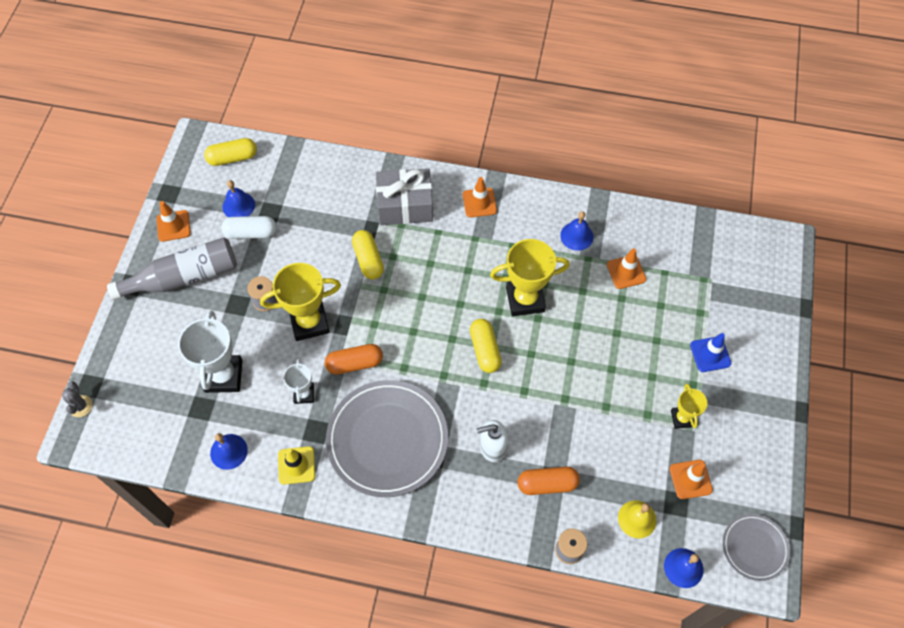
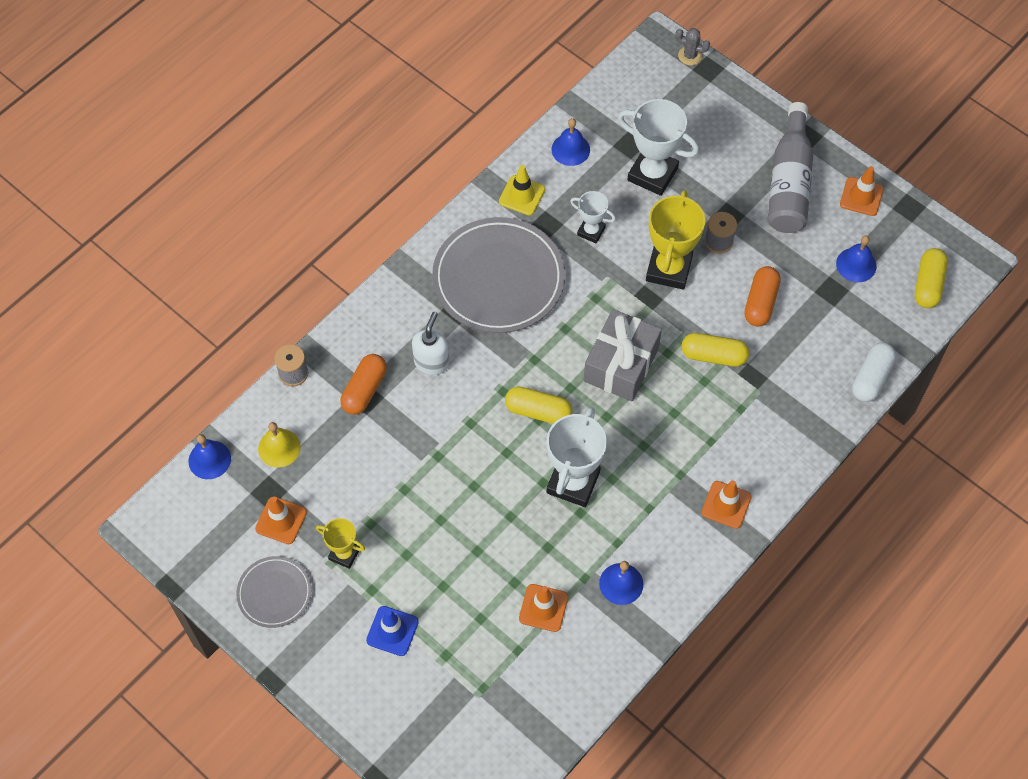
camera: 120 degrees right, 0 degrees up
(251, 233) = (812, 262): white capsule -> white capsule (871, 378)
(354, 363) = (597, 288): orange capsule -> orange capsule (760, 302)
(405, 206) = (765, 425): grey gift -> grey gift (621, 364)
(525, 299) = (573, 482): yellow trophy -> white trophy
(754, 547) = (181, 534): grey plate -> grey plate (274, 593)

